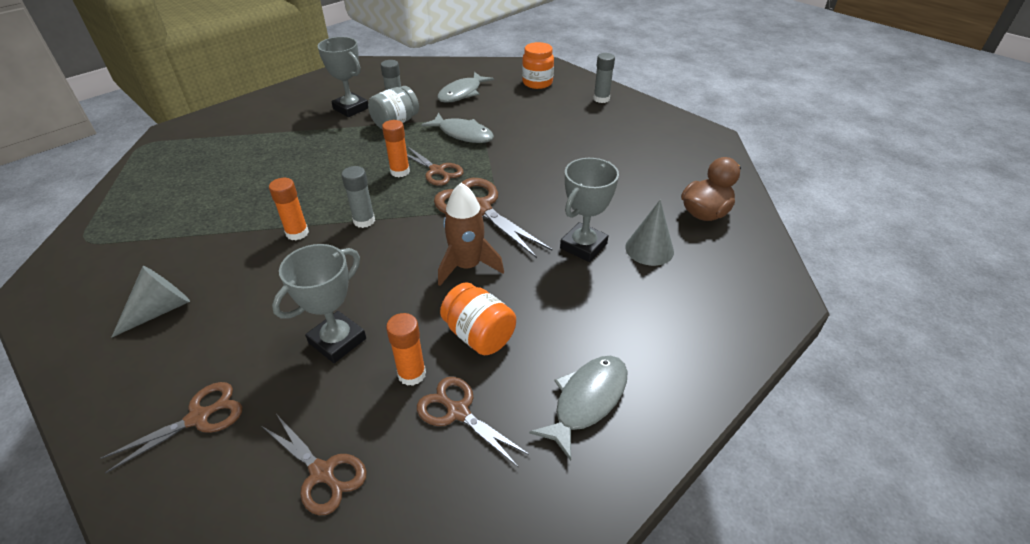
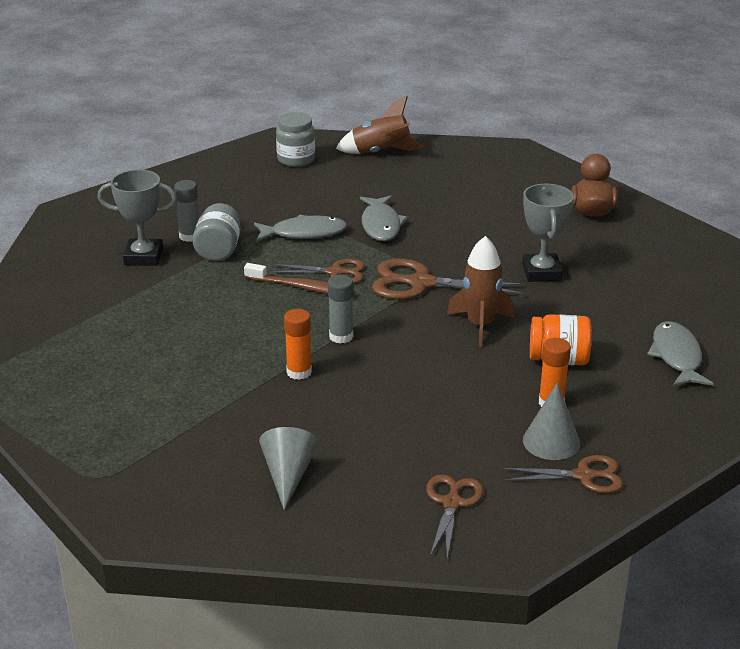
camera: 40 degrees left, 10 degrees down
(337, 341) = (467, 414): grey trophy -> none
(400, 171) = (302, 287): orange glue stick -> brown toothbrush
(458, 412) = (613, 404): brown scissors -> none
(462, 93) = (237, 197): grey fish -> grey fish (381, 225)
(537, 83) = (296, 159): orange jar -> grey jar
(601, 99) = (380, 152): grey glue stick -> brown rocket
(649, 249) = (589, 253): grey cone -> grey cone (551, 441)

